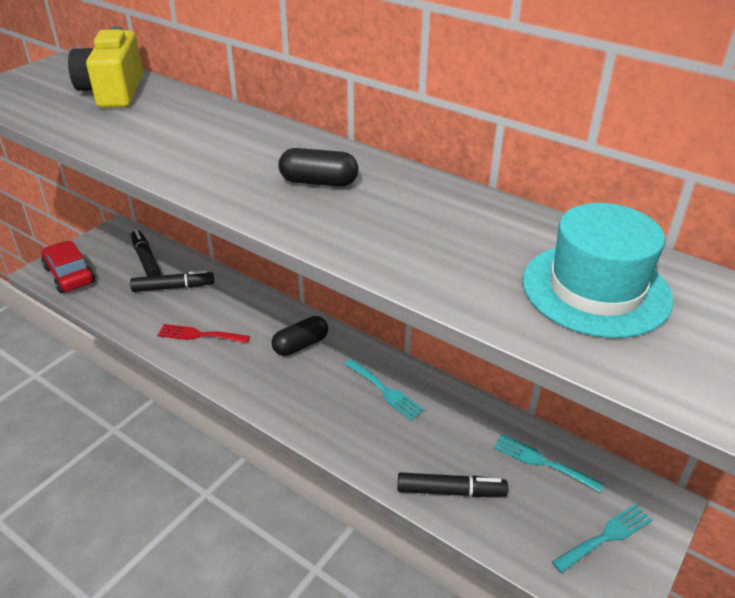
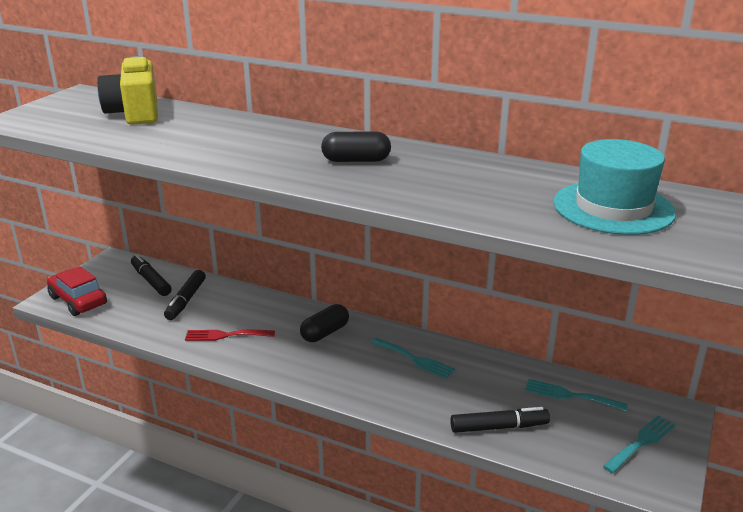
camera: 10 degrees left, 10 degrees down
(173, 287) = (186, 300): black marker -> black marker turned 120 degrees clockwise

